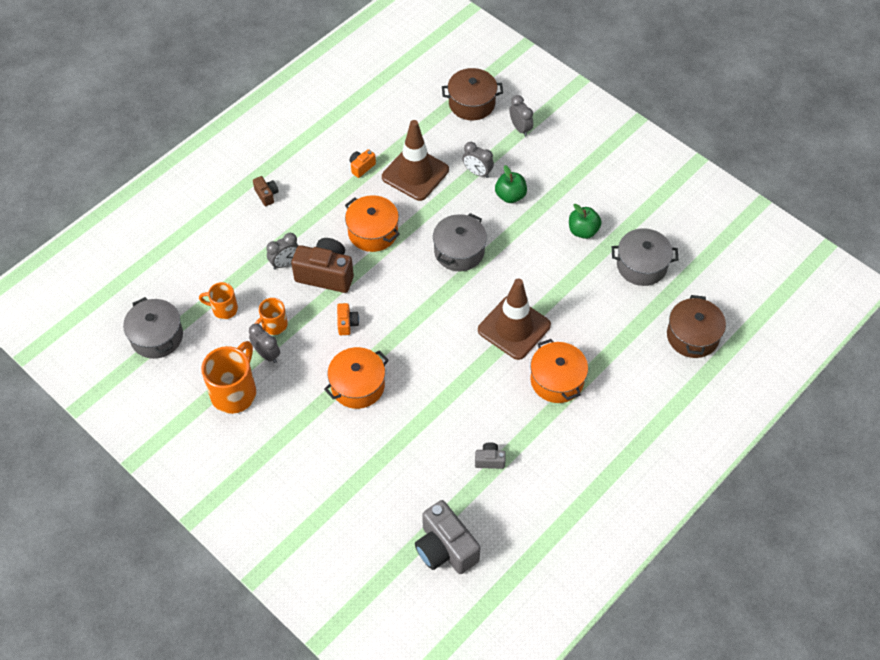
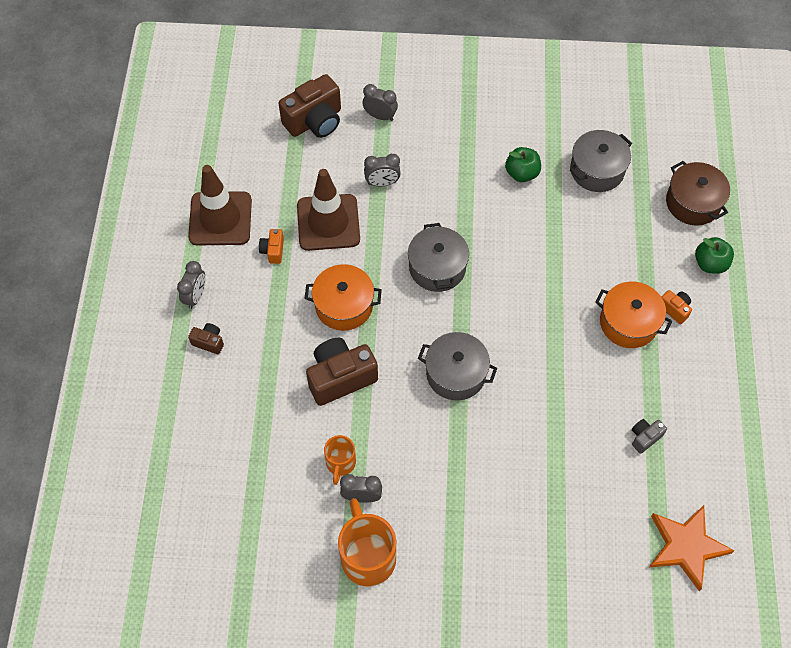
camera: 40 degrees left, 5 degrees up
(157, 336) = (239, 563): grey pot -> grey pot (456, 373)
(223, 309) = (277, 484): orange mug -> none
(285, 263) = (292, 395): grey clock -> grey clock (195, 296)
(347, 323) = (405, 409): orange camera -> orange camera (674, 309)
(357, 385) = (471, 460): orange pot -> none
(445, 548) = (686, 546): grey camera -> orange star
(471, 103) = (315, 121): brown pot -> brown camera
(510, 196) = (431, 184): green apple -> green apple (710, 263)
(514, 328) = (550, 303): brown traffic cone -> brown traffic cone (220, 219)

